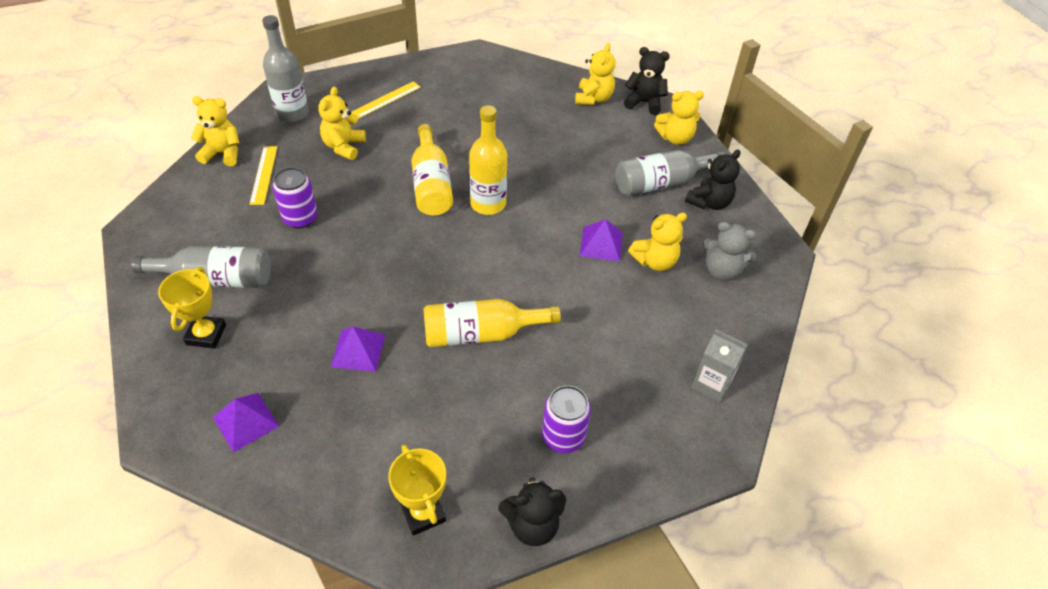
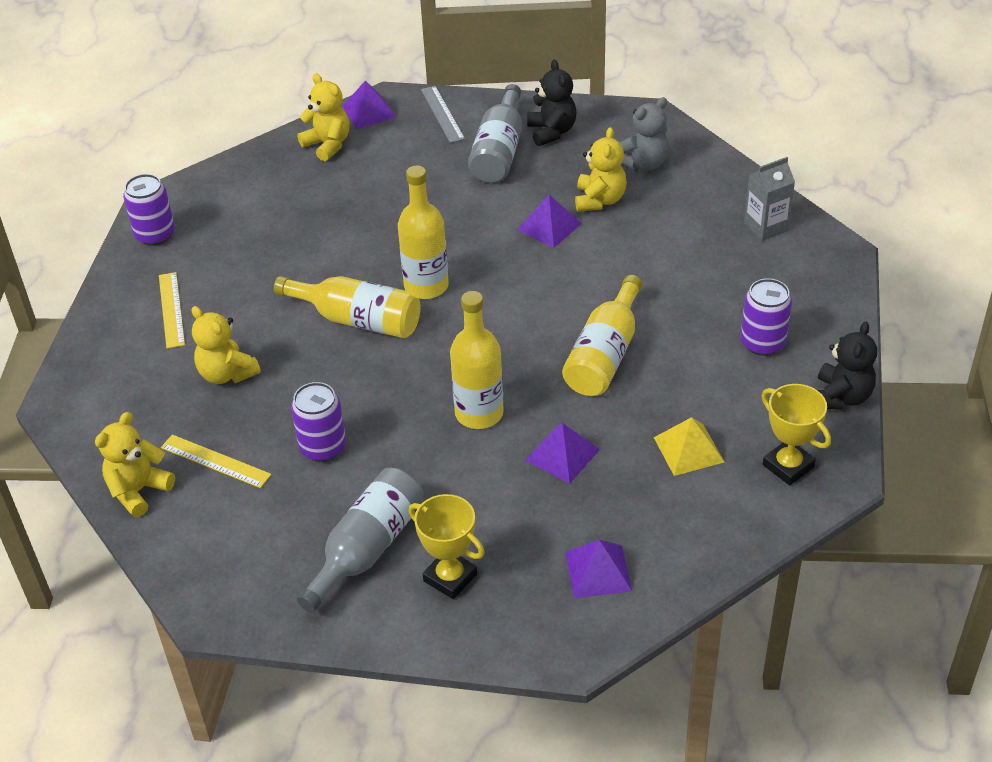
camera: 55 degrees left, 5 degrees down
(292, 113) = (118, 403): grey bottle -> none
(376, 285) = (479, 413): none -> yellow bottle
(405, 431) = (688, 449): none -> yellow pyramid
(423, 513) = (788, 466): yellow trophy -> yellow trophy turned 45 degrees clockwise
(448, 64) = (155, 235): none -> purple can
(644, 103) = (369, 112): black teddy bear -> purple pyramid
(675, 138) = (442, 114): yellow teddy bear -> grey ruler

